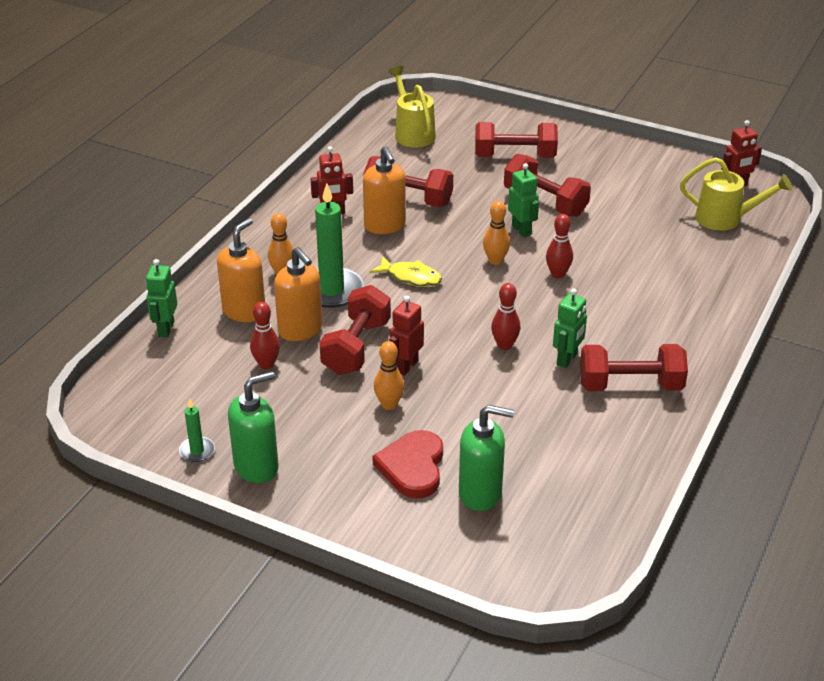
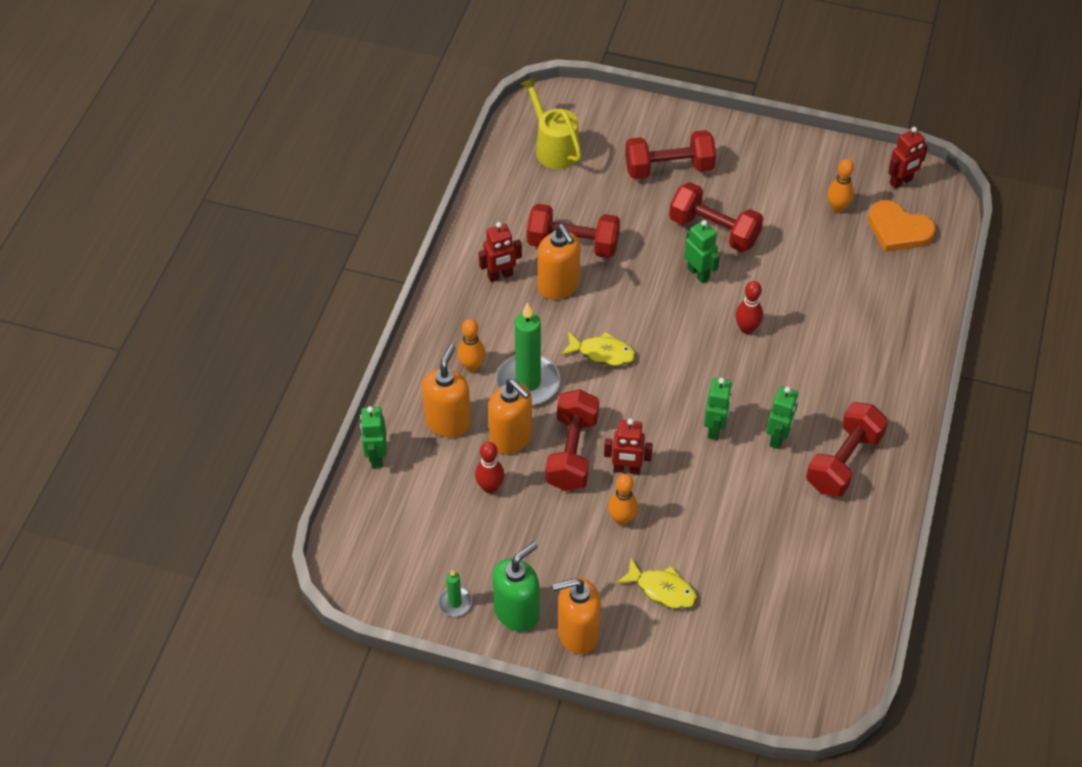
camera: 10 degrees left, 15 degrees up
(312, 492) = (577, 633): none -> orange soap dispenser
(406, 366) = (626, 469): red robot -> red robot turned 105 degrees counterclockwise
(412, 467) = (662, 590): red heart -> yellow fish
(480, 493) = (731, 610): green soap dispenser -> none
(495, 261) = (681, 319): orange bowling pin -> orange bowling pin (837, 208)
(504, 345) = (714, 429): red bowling pin -> green robot
(630, 385) = (843, 461): red dumbbell -> red dumbbell turned 45 degrees counterclockwise
(725, 219) = (898, 230): yellow watering can -> orange heart

